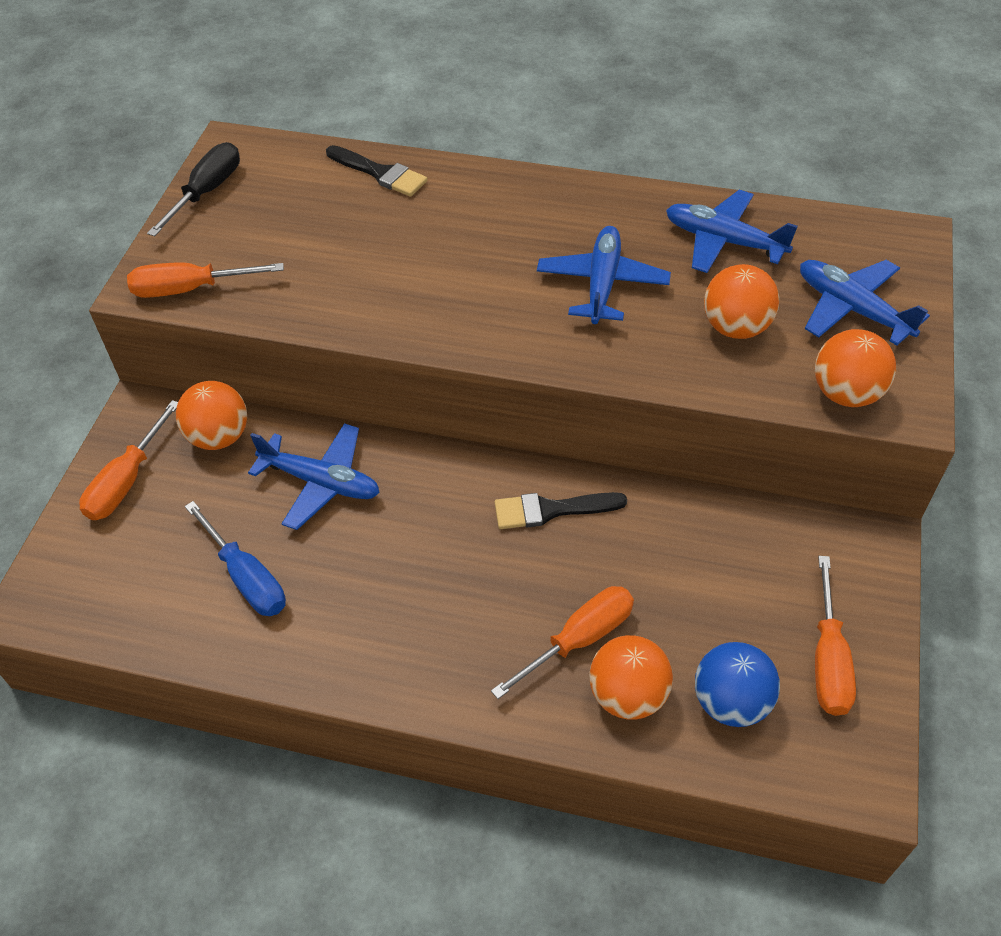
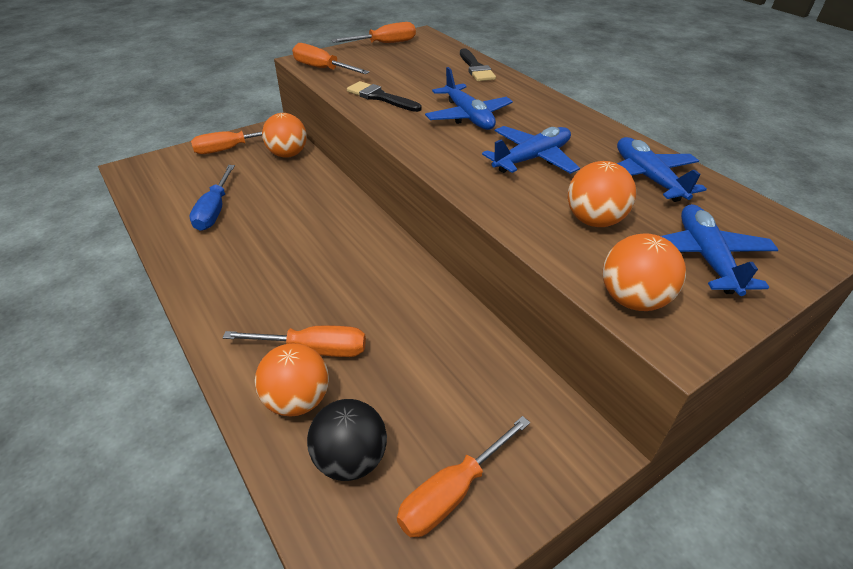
camera: 40 degrees right, 10 degrees down
(207, 191) = (385, 43): black screwdriver -> orange screwdriver
(321, 482) = (301, 195): blue plane -> blue plane (468, 116)
(551, 510) = (391, 277): black brush -> black brush (380, 97)
(730, 702) = (350, 459): blue ball -> black ball

